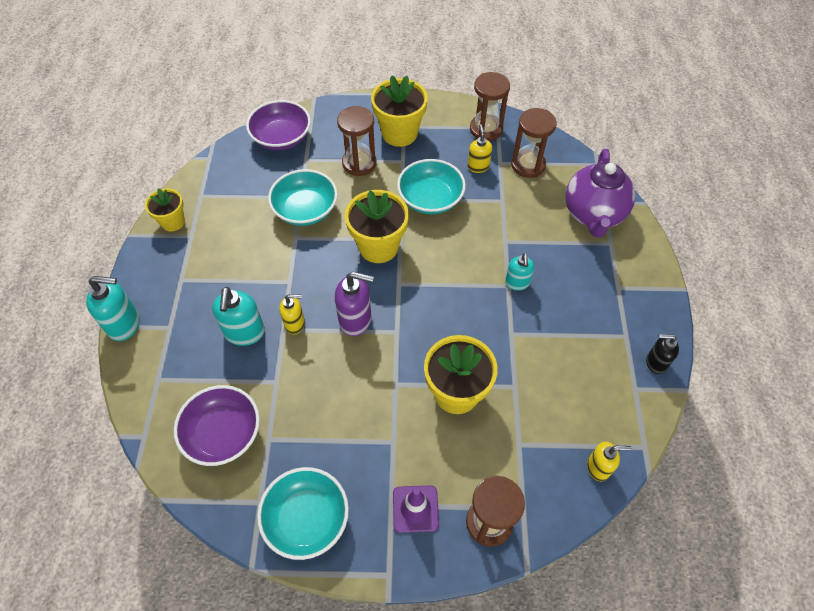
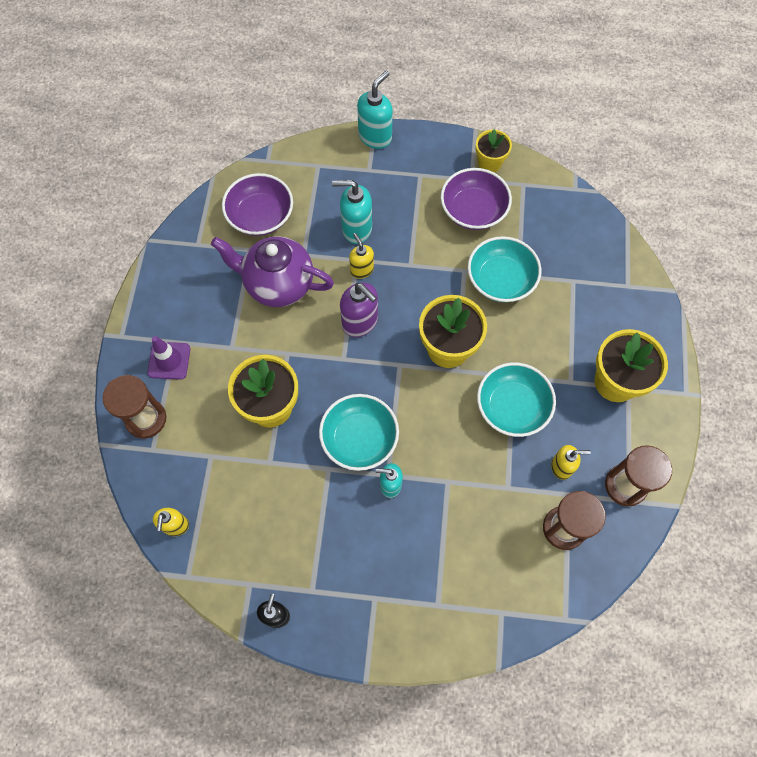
camera: 95 degrees right, 10 degrees up
(125, 324) = (375, 136): turquoise soap dispenser -> turquoise soap dispenser turned 150 degrees counterclockwise
(281, 138) = (606, 256): purple bowl -> purple bowl (473, 210)
(295, 324) = (361, 270): yellow soap dispenser -> yellow soap dispenser turned 150 degrees clockwise
(306, 519) = (177, 278): turquoise bowl -> turquoise bowl (359, 439)
(356, 320) = (360, 322): purple soap dispenser -> purple soap dispenser turned 60 degrees counterclockwise
(359, 163) = (567, 335): brown hourglass -> none
(593, 214) = (482, 594): purple teapot -> purple teapot (278, 284)

